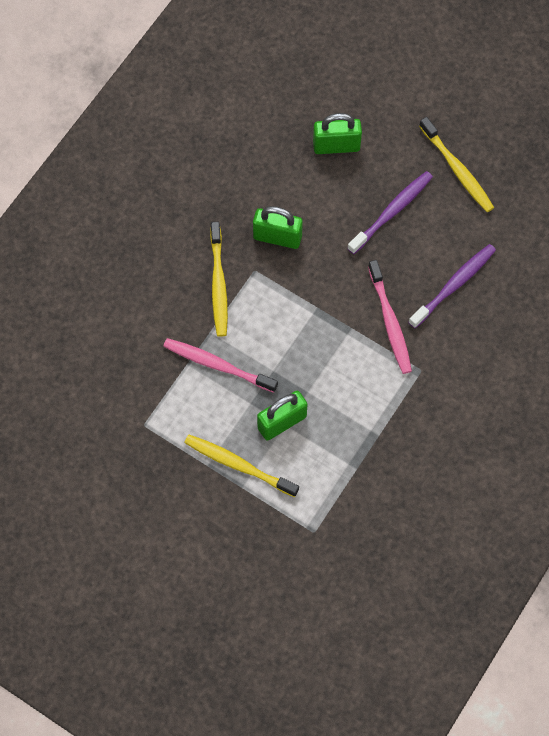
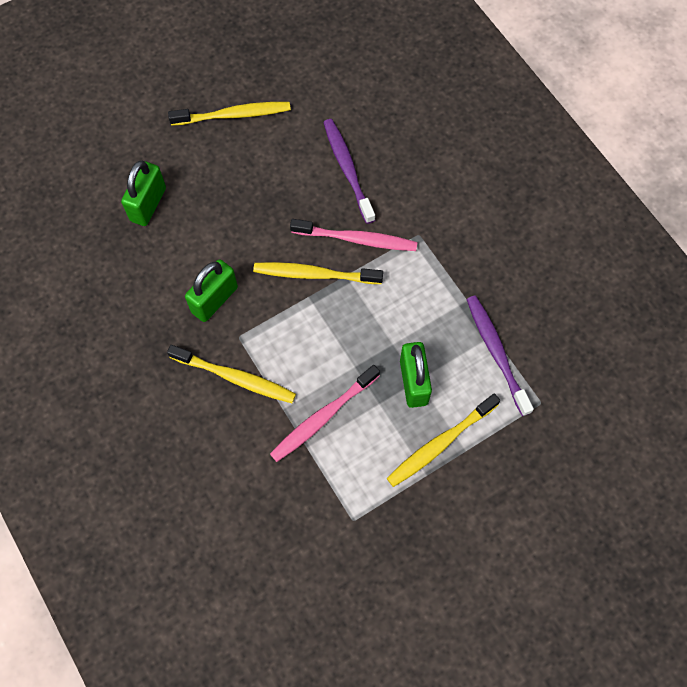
camera: 65 degrees left, 0 degrees up
(340, 303) = (315, 274): none -> yellow toothbrush
(391, 212) = (245, 188): purple toothbrush -> purple toothbrush (496, 353)

